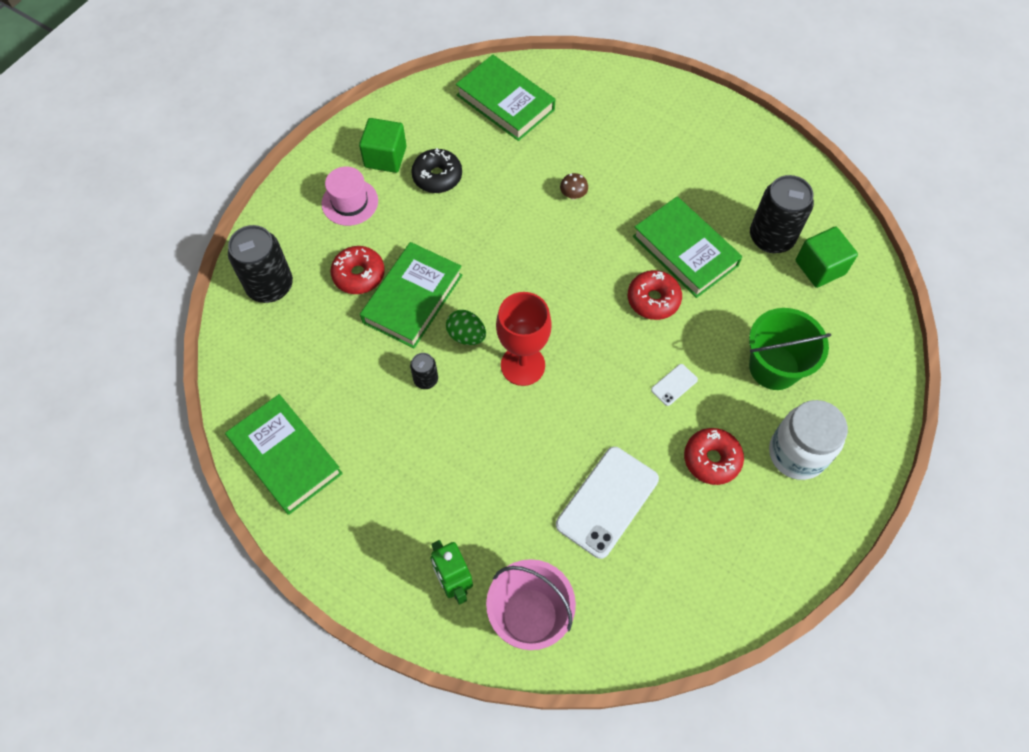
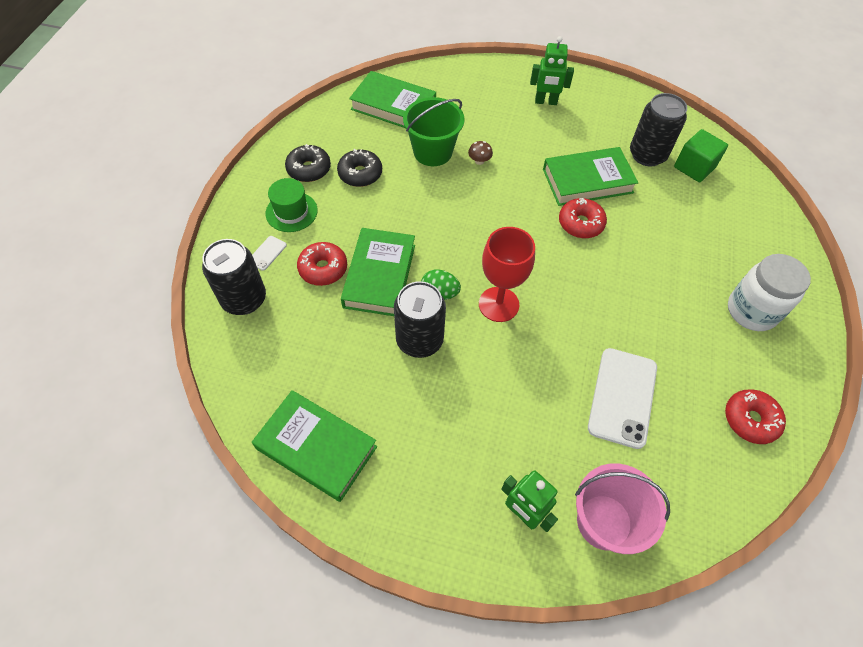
camera: 20 degrees left, 5 degrees down
(350, 202) = (291, 212): pink hat -> green hat
(385, 157) = (309, 169): green cube -> black donut
(426, 379) = (419, 340): black can -> black can, size x2.03
(674, 385) = (629, 285): white phone -> white phone (267, 253)
(682, 140) = (546, 102): none -> green robot
(685, 251) = (587, 181): green book -> green book turned 45 degrees counterclockwise
(711, 459) = (689, 335): red donut -> red donut (750, 420)
(774, 367) = (699, 250): green bucket -> green bucket (432, 152)

